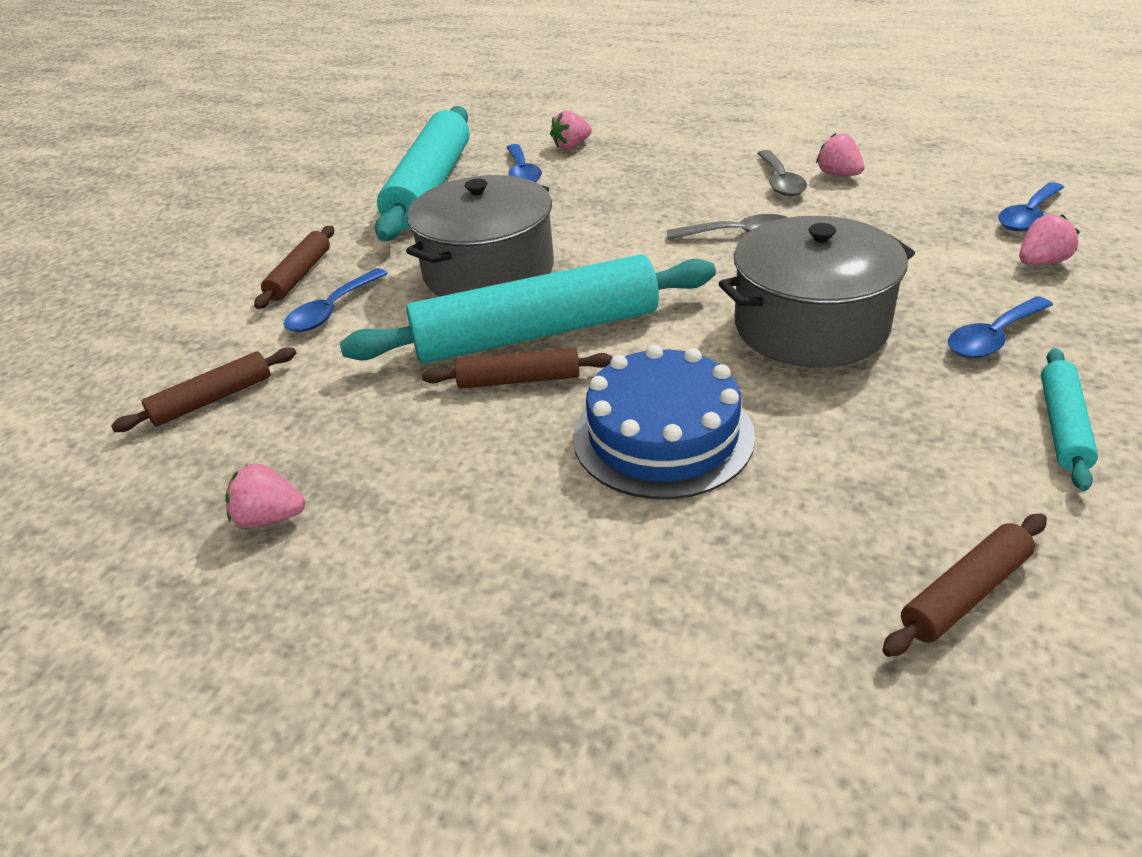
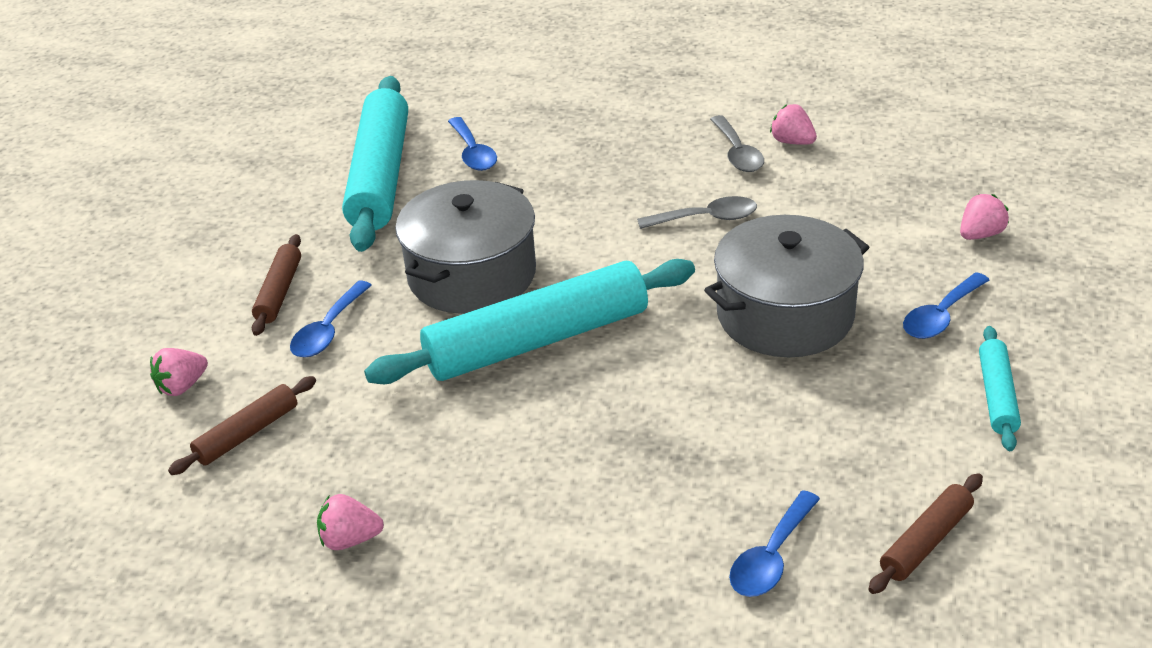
camera: 10 degrees left, 0 degrees up
(519, 380) = (533, 390): brown rolling pin -> none
(571, 146) = (516, 116): pink strawberry -> pink strawberry (182, 386)
(663, 435) = (673, 433): blue cake -> none
(1028, 216) = (969, 183): blue spoon -> blue spoon (771, 556)

